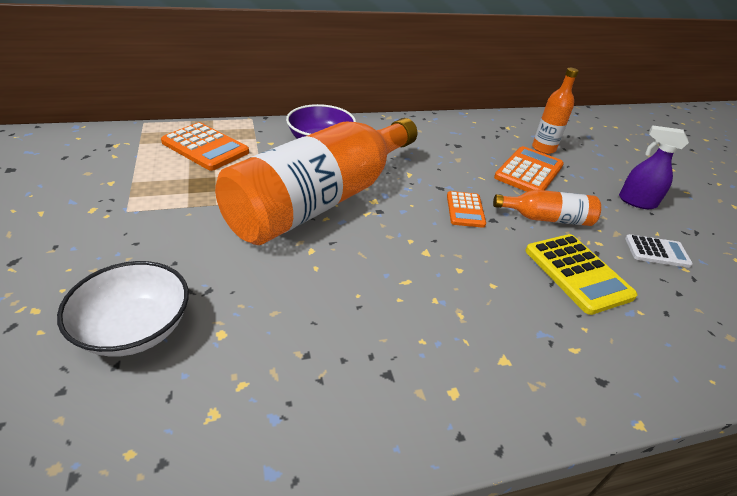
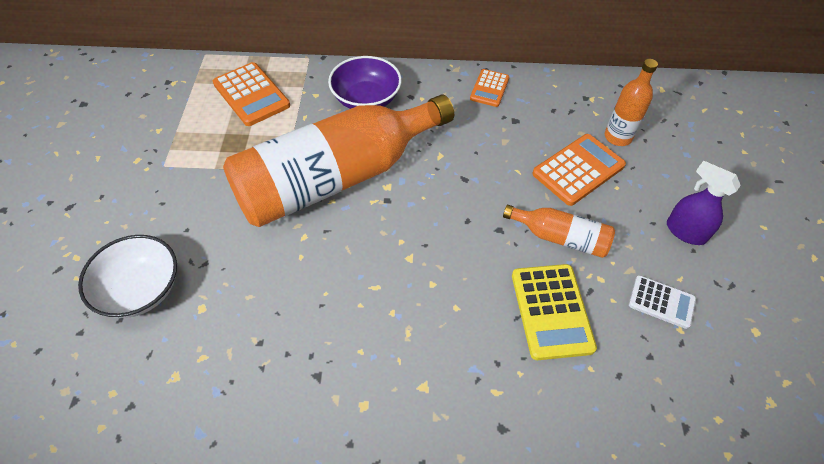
camera: 20 degrees right, 15 degrees up
(465, 210) = (476, 212): orange calculator -> orange calculator (489, 88)

